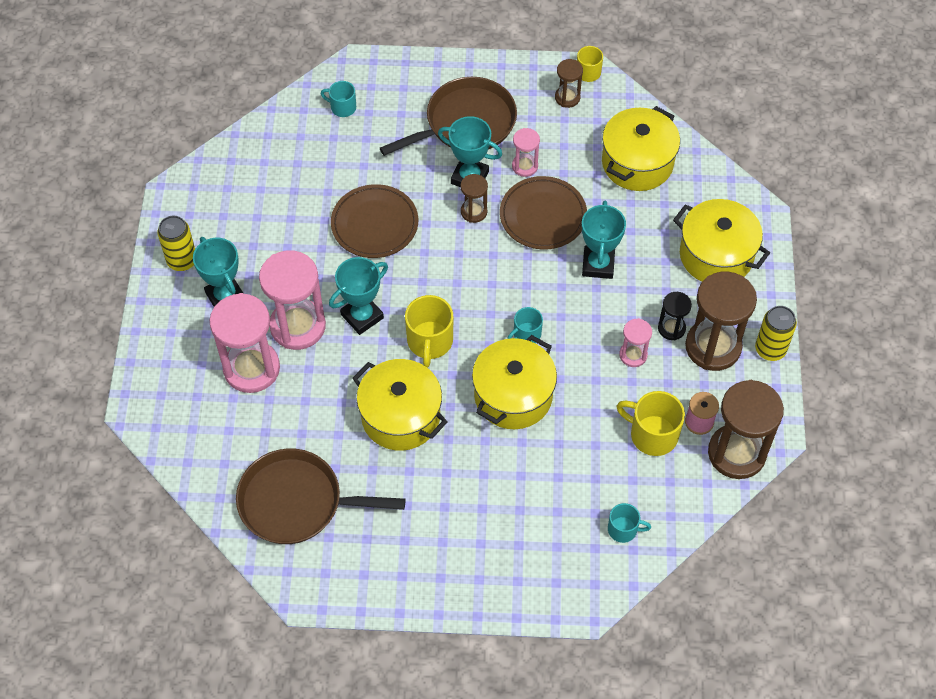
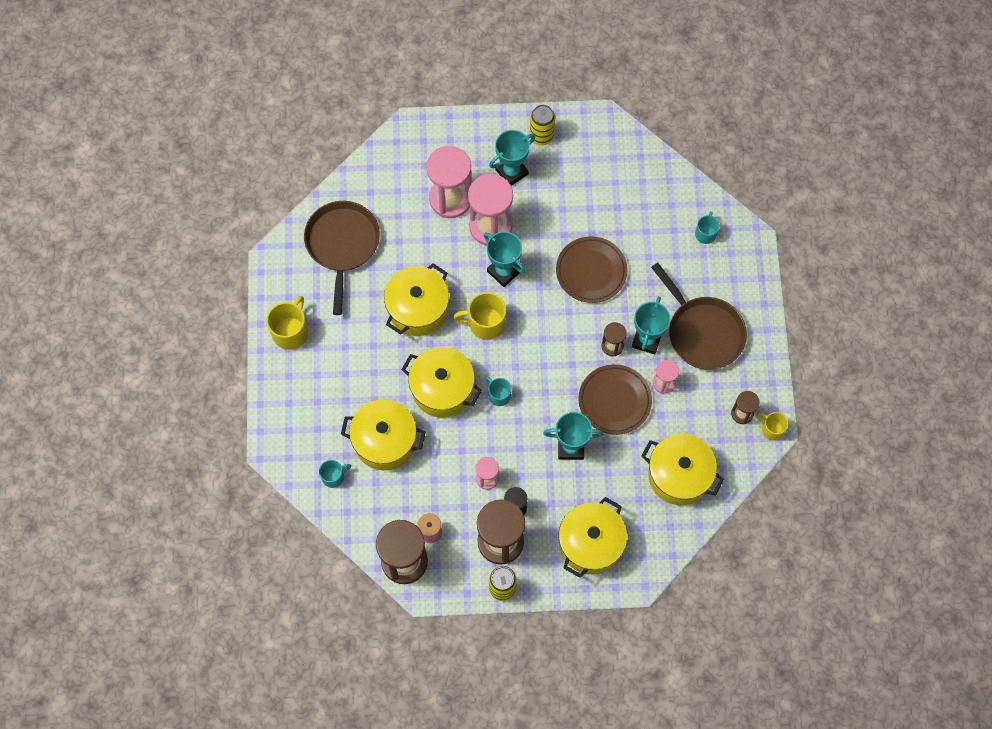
camera: 85 degrees right, 10 degrees up
(578, 466) = (385, 441): none -> yellow pot
(623, 529) = (333, 476): turquoise mug -> turquoise mug turned 120 degrees counterclockwise
(652, 434) = (416, 496): yellow mug -> yellow mug (290, 332)

